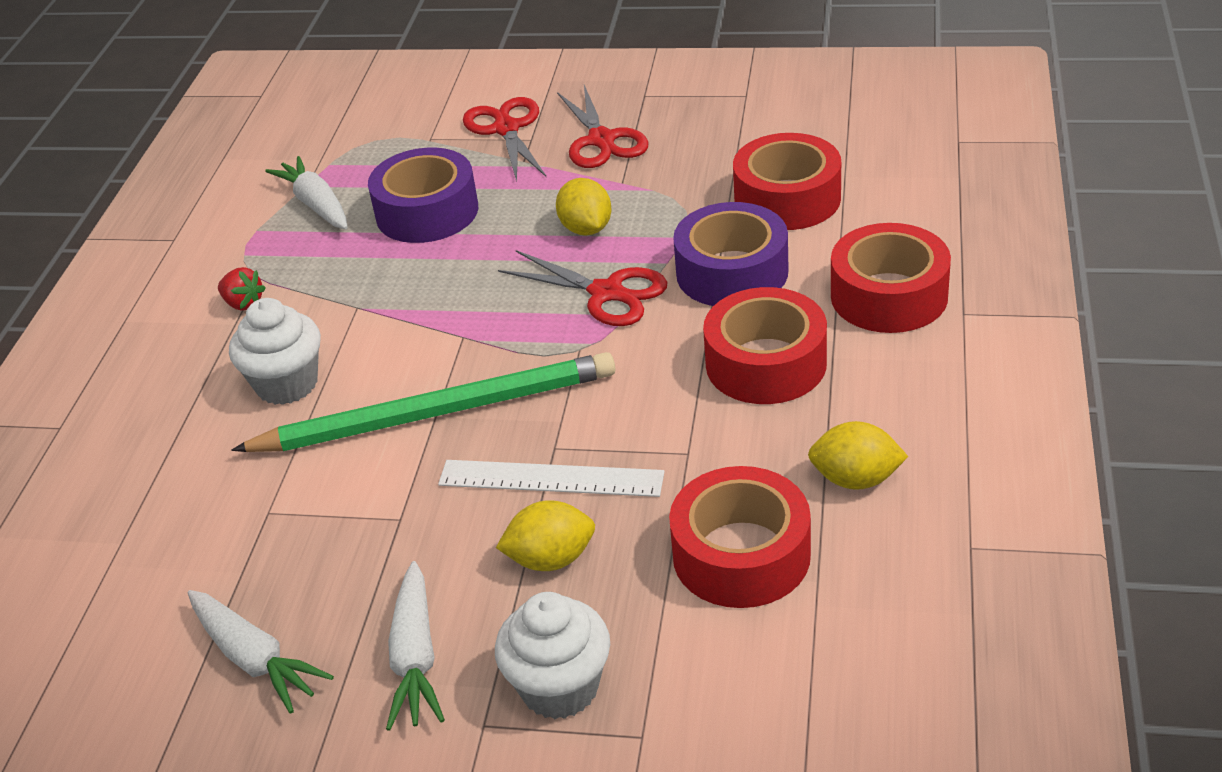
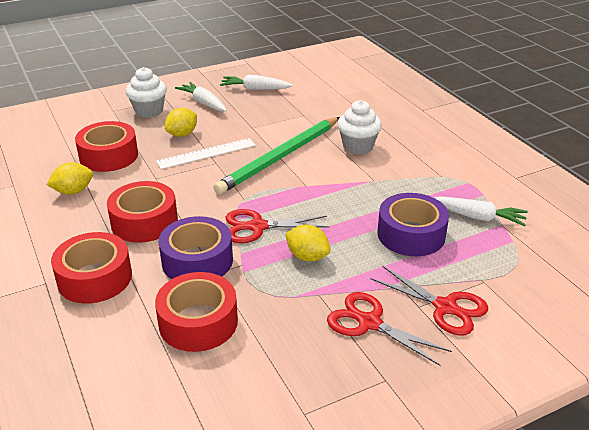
camera: 140 degrees right, 5 degrees down
(243, 304) = (429, 165): red strawberry -> none

